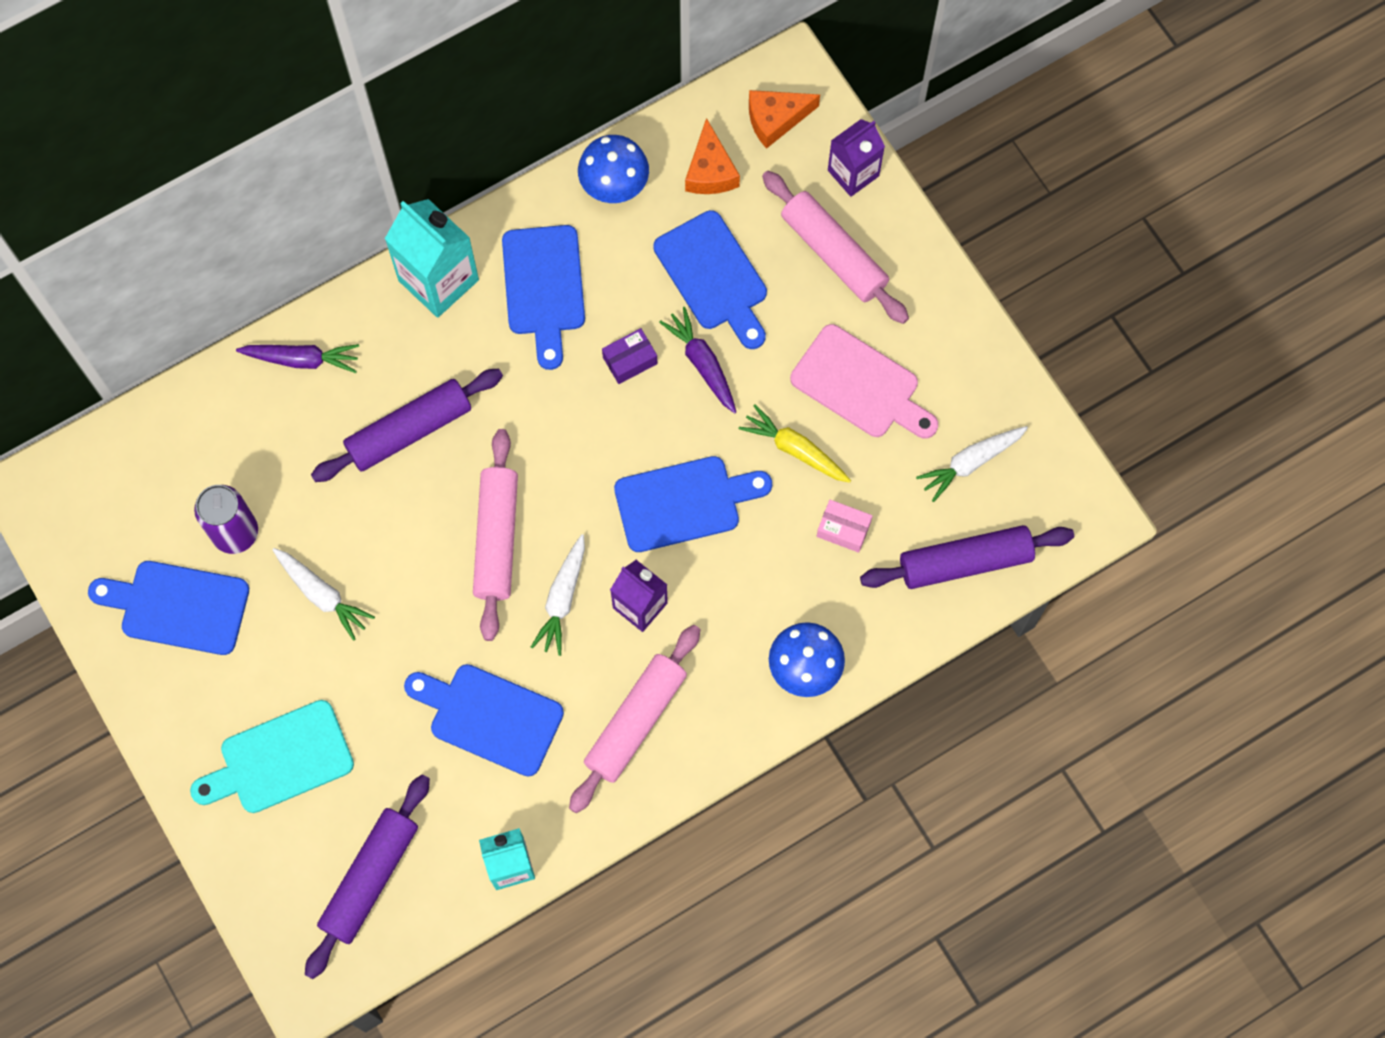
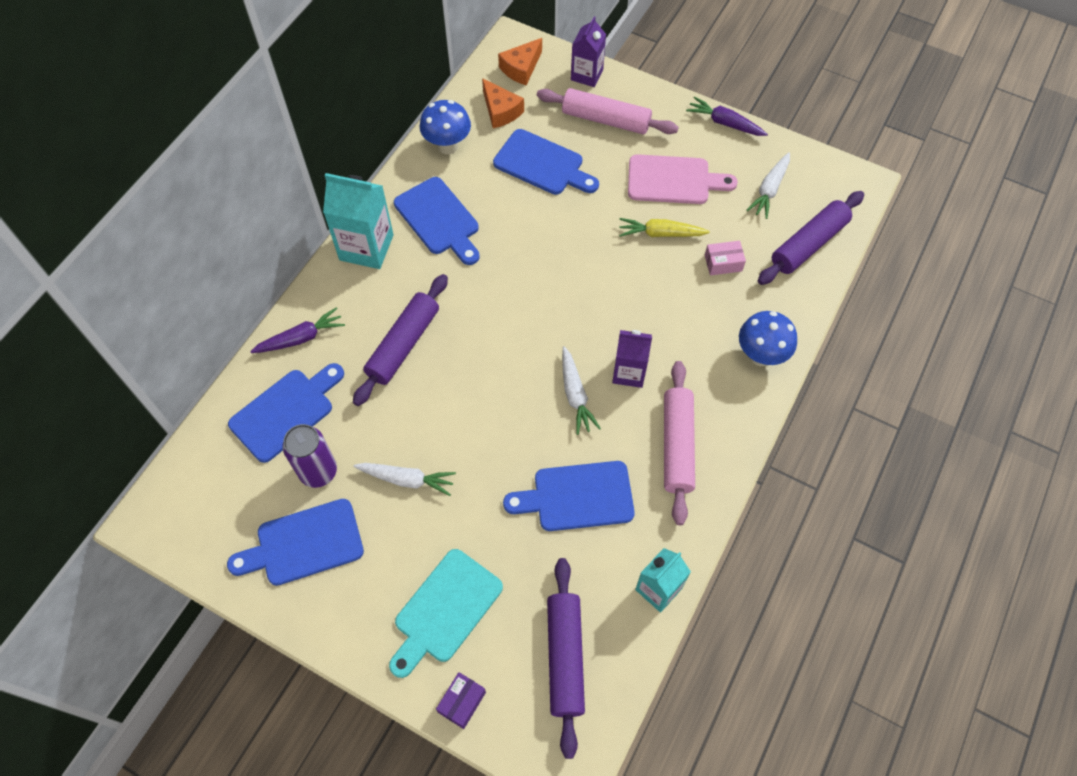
camera: 30 degrees left, 10 degrees down
(497, 539) = (506, 380): pink rolling pin -> none
(630, 360) = (522, 234): purple box -> purple box (462, 702)
(684, 502) = (614, 297): blue cutting board -> blue cutting board (285, 412)
(702, 363) = (569, 214): purple carrot -> purple carrot (724, 123)

